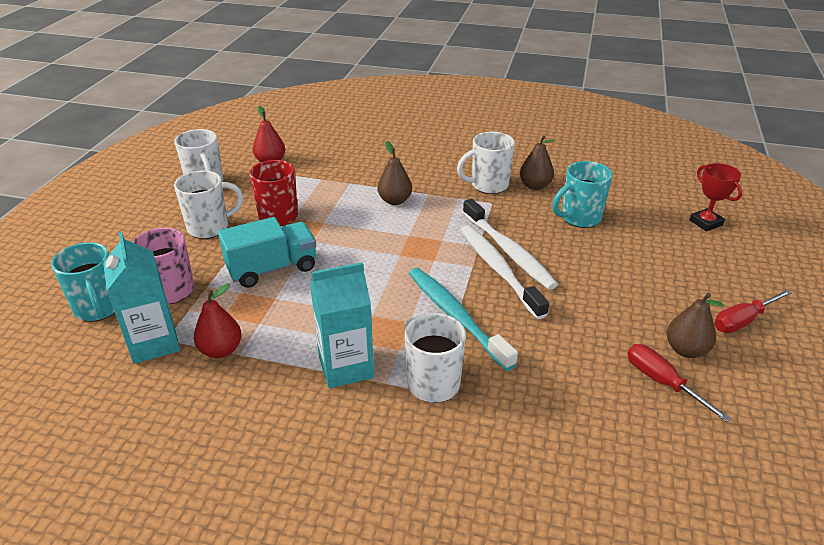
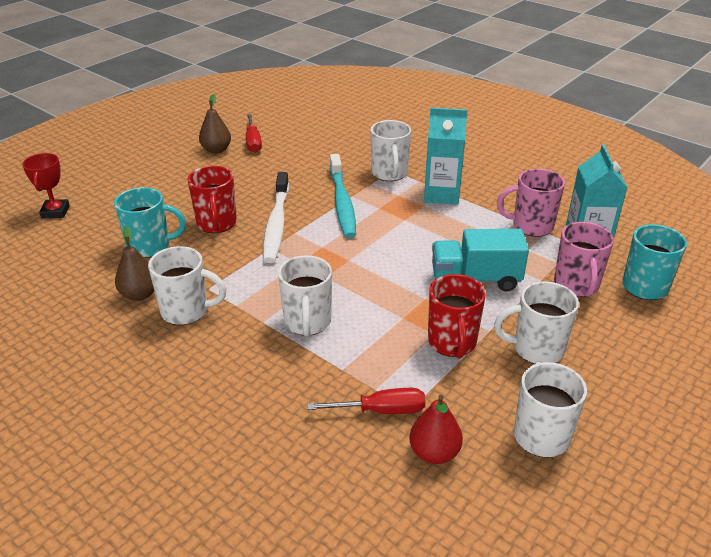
camera: 155 degrees left, 0 degrees up
(221, 350) = (531, 226): red pear -> pink mug
(395, 201) = (307, 322): brown pear -> white mug
(508, 251) = (251, 236): white toothbrush -> none
(553, 253) = (216, 224): none -> red mug
(742, 320) = (157, 152): red screwdriver -> red screwdriver (380, 411)

